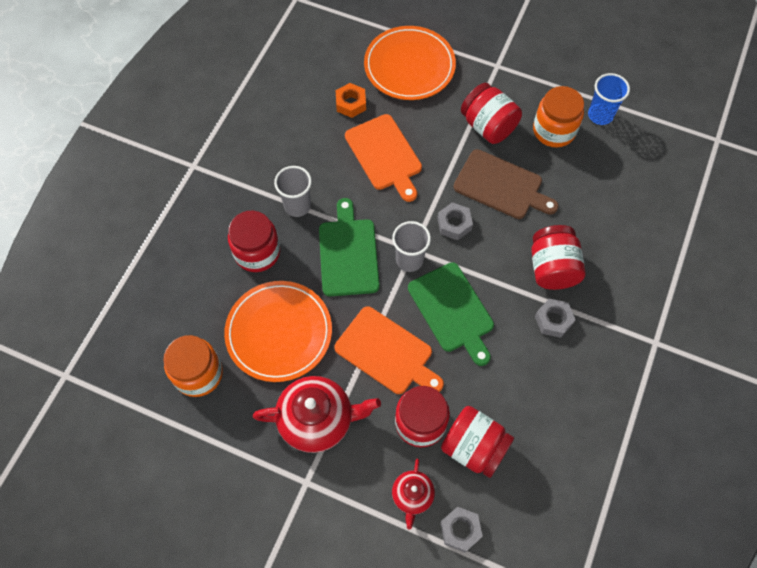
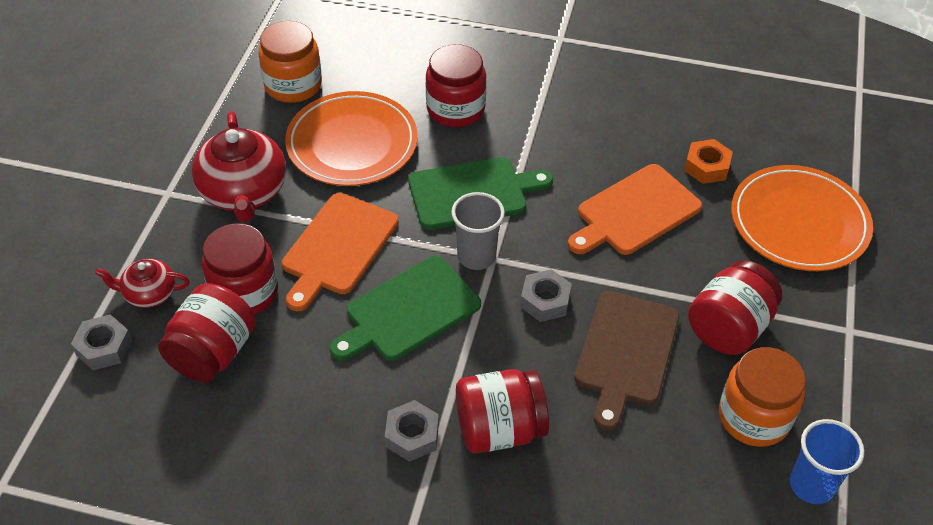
camera: 80 degrees right, 15 degrees down
(297, 206) = (530, 135): grey cup -> none

